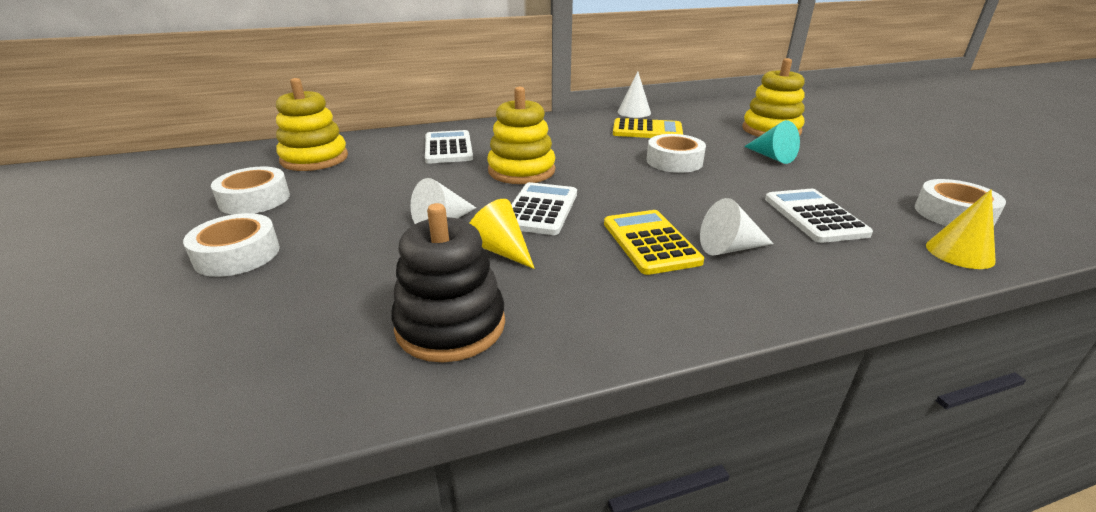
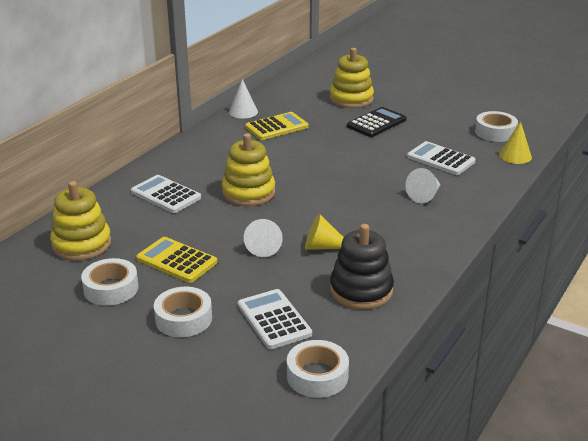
camera: 40 degrees left, 0 degrees up
(540, 209) = (304, 214): white calculator -> white calculator (274, 320)
(650, 242) = (387, 209): yellow calculator -> yellow calculator (176, 261)
(674, 161) = (328, 148): white tape -> white tape (317, 376)
(771, 156) = (376, 123): turquoise cone -> black calculator

